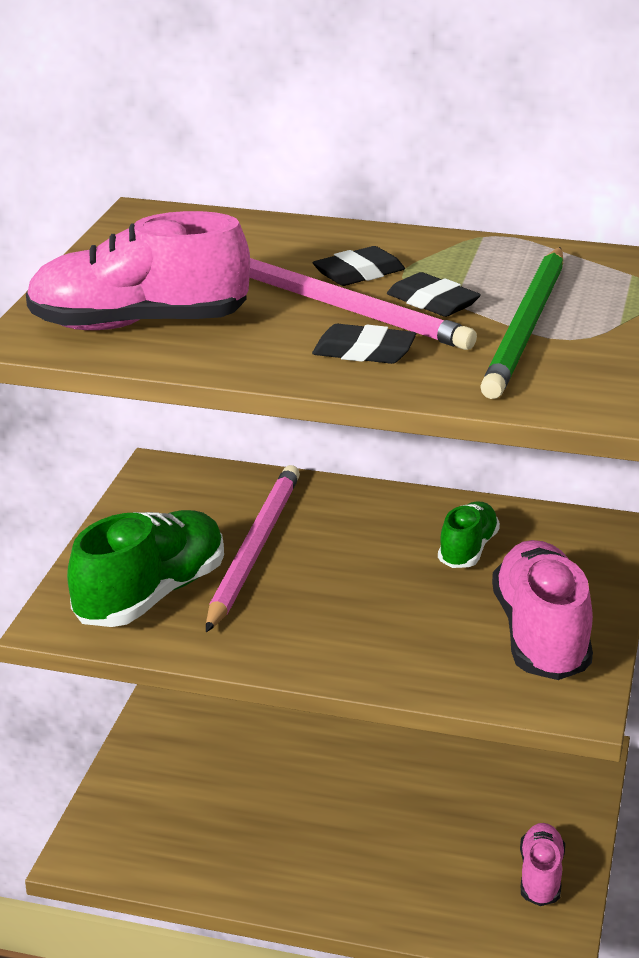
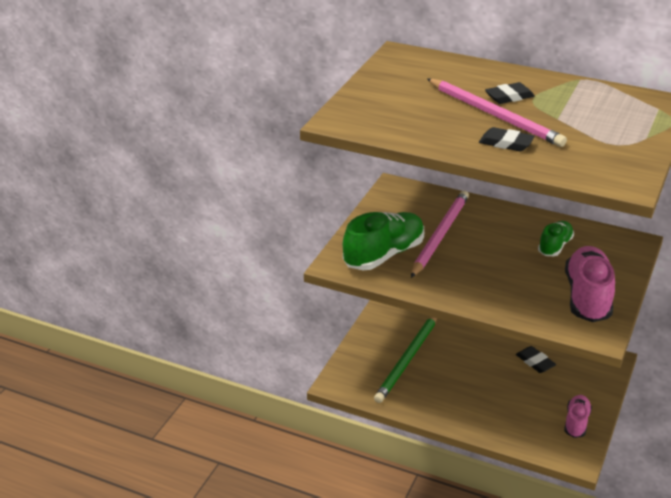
camera: 10 degrees right, 5 degrees up
(138, 325) = (390, 118): pink shoe -> none
(432, 302) = (546, 117): black eraser -> black eraser (535, 362)
(526, 326) = (595, 135): green pencil -> green pencil (407, 359)

